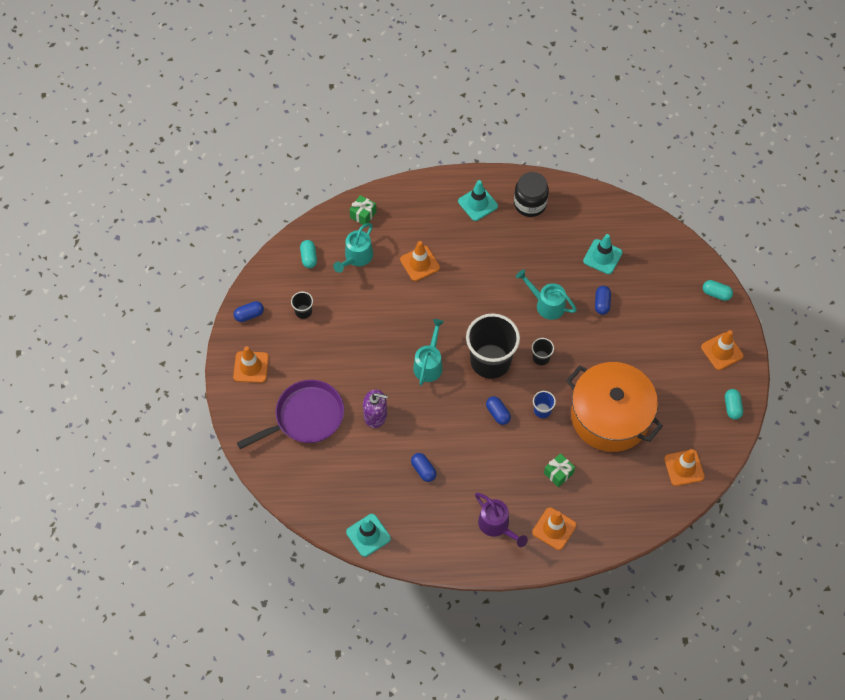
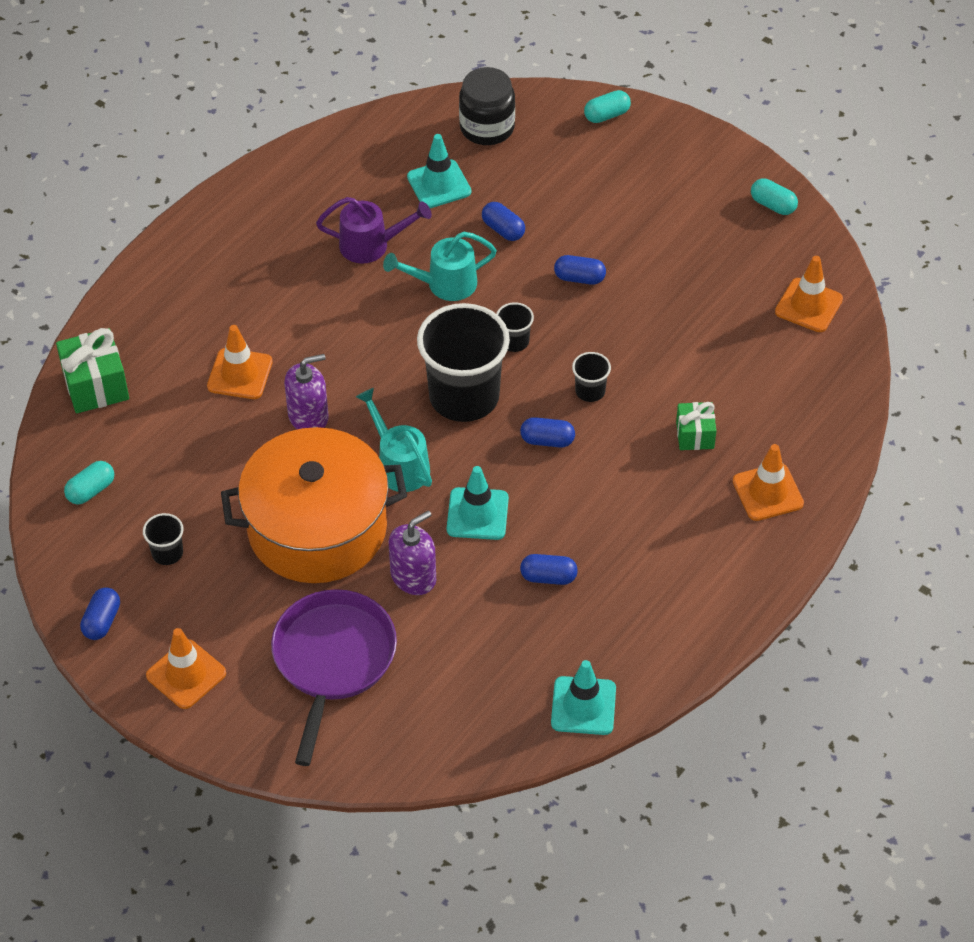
camera: 50 degrees left, 10 degrees down
(309, 257) = (91, 490): turquoise capsule -> turquoise capsule turned 75 degrees counterclockwise
(356, 258) = (152, 437): turquoise watering can -> none
(363, 215) = (96, 385): green gift -> green gift, size x1.61
(422, 308) = (308, 416): none -> purple soap dispenser
(477, 204) = (221, 254): turquoise traffic cone -> turquoise traffic cone (477, 514)
(497, 526) = (707, 550): purple watering can -> purple watering can (372, 245)
(530, 204) = (283, 202): black jar -> black jar (487, 128)
(542, 410) = (590, 391): blue cup -> black cup
(604, 357) = (579, 278): none -> blue capsule
(610, 416) = (667, 329): orange pot -> orange pot (317, 528)
(722, 351) = (689, 163): orange traffic cone -> none

